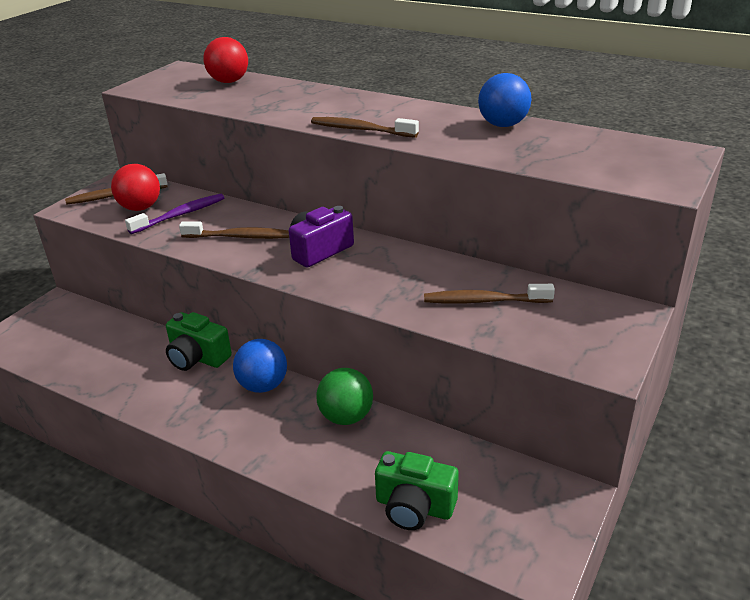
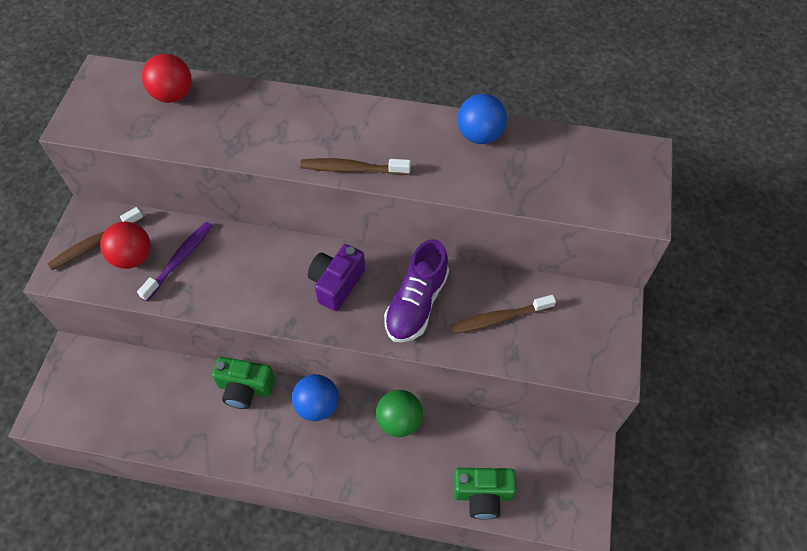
camera: 20 degrees left, 25 degrees up
(239, 237) = (254, 280): brown toothbrush -> none
(395, 276) = (416, 303): none -> purple shoe

